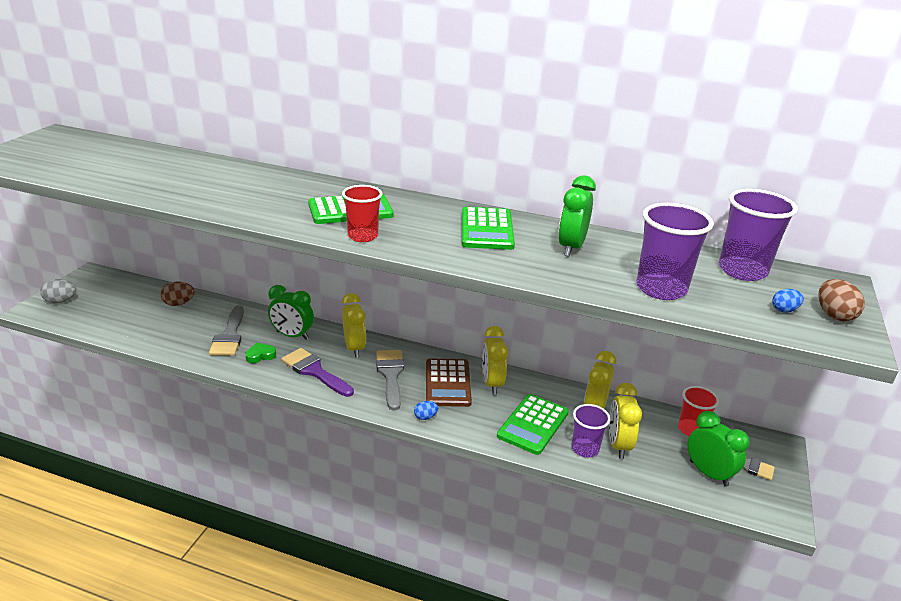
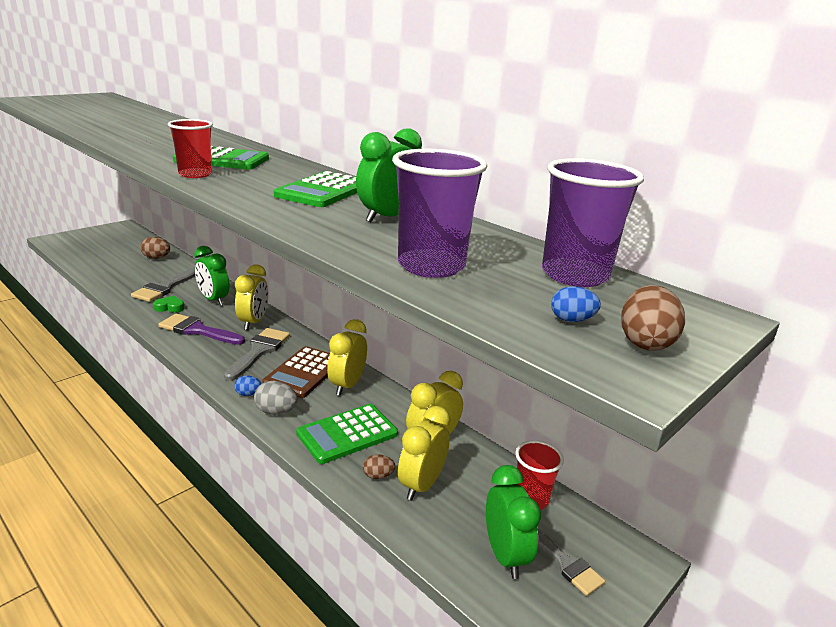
camera: 25 degrees right, 5 degrees down
(61, 301) = (79, 238): grey egg -> grey egg (276, 411)
(314, 371) = (197, 330): purple brush -> purple brush turned 45 degrees counterclockwise
(585, 449) = (378, 476): purple cup -> brown egg

